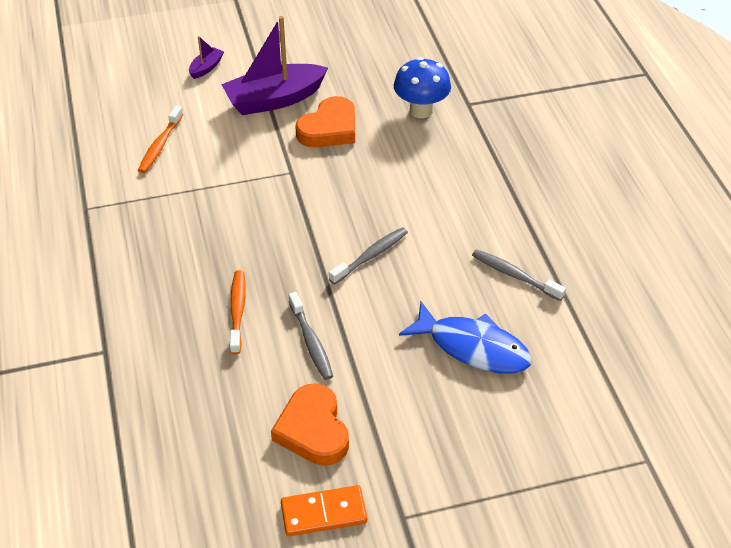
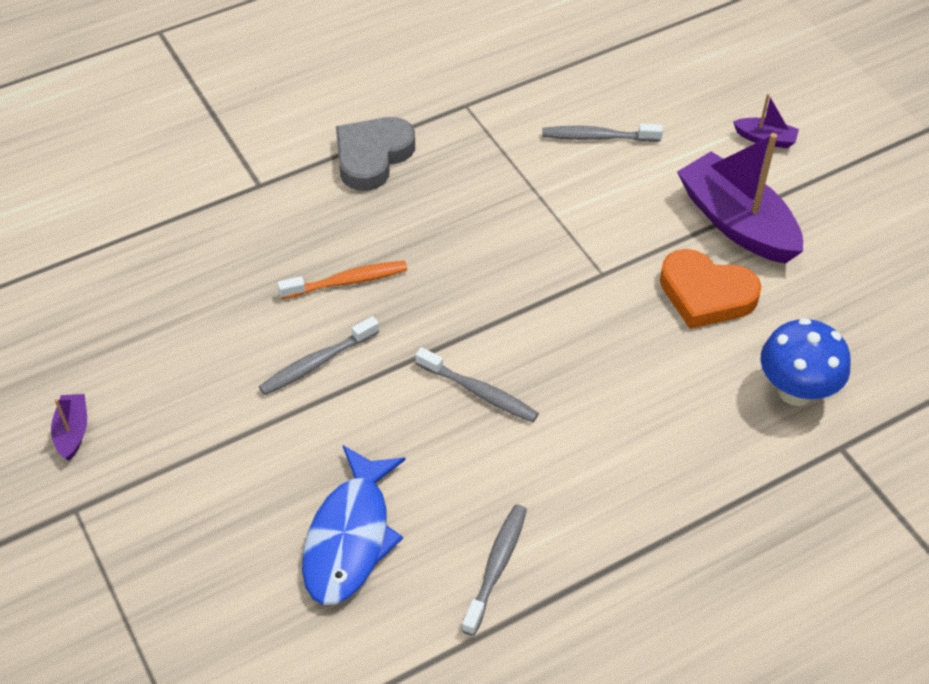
camera: 75 degrees right, 5 degrees up
(111, 273) = (372, 156): none -> grey heart
(160, 145) = (597, 137): orange toothbrush -> grey toothbrush
(313, 430) = (185, 395): orange heart -> none
(323, 513) = (72, 431): orange domino -> purple boat

